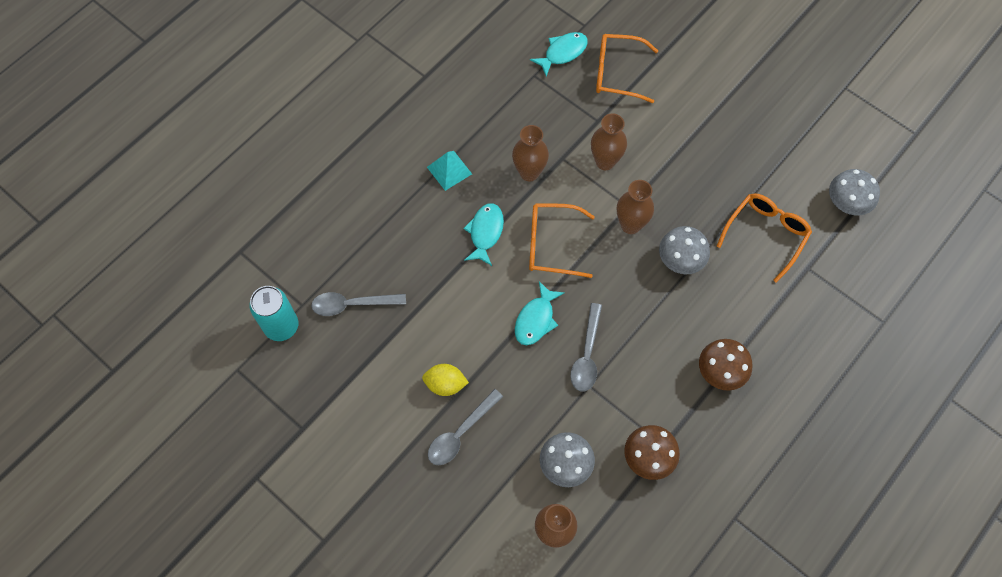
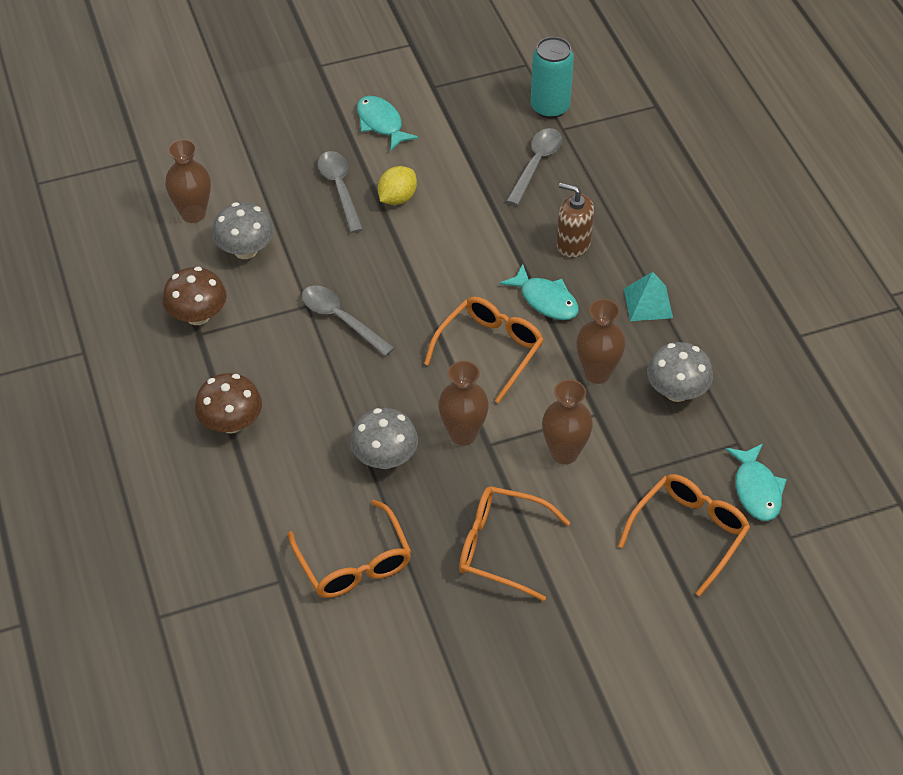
camera: 120 degrees right, 15 degrees down
(421, 240) = (573, 244): none -> brown soap dispenser
(536, 319) = (412, 296): turquoise fish -> turquoise fish (381, 123)
(697, 162) = (501, 547): none -> orange glasses
(846, 203) = (330, 680): grey mushroom -> grey mushroom (676, 391)

